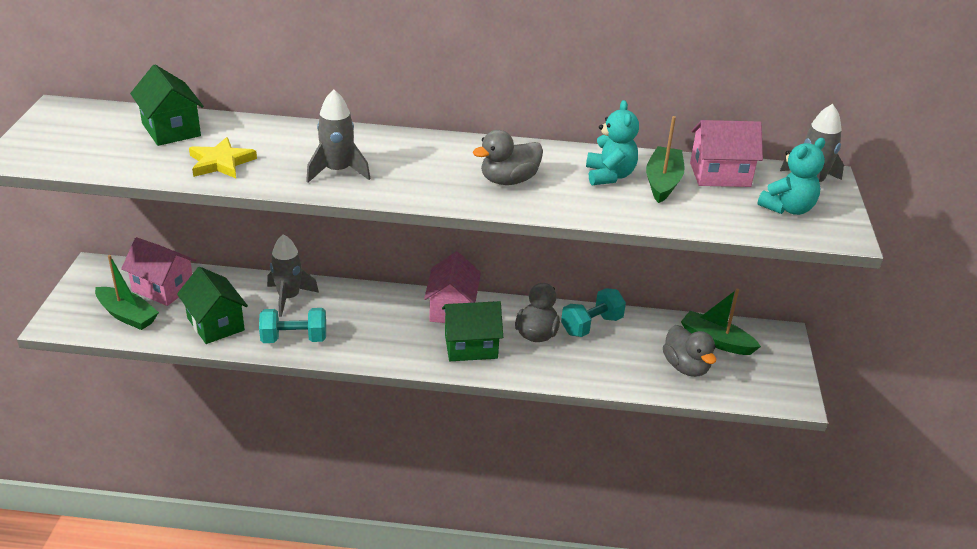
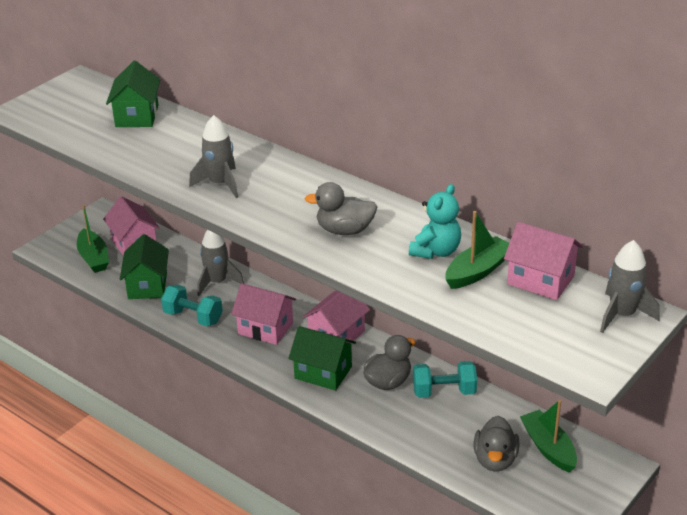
camera: 35 degrees right, 0 degrees up
(221, 162) = (145, 153): yellow star -> none
(378, 325) = (265, 328): none -> pink house
(788, 208) = (567, 331): turquoise teddy bear -> none

